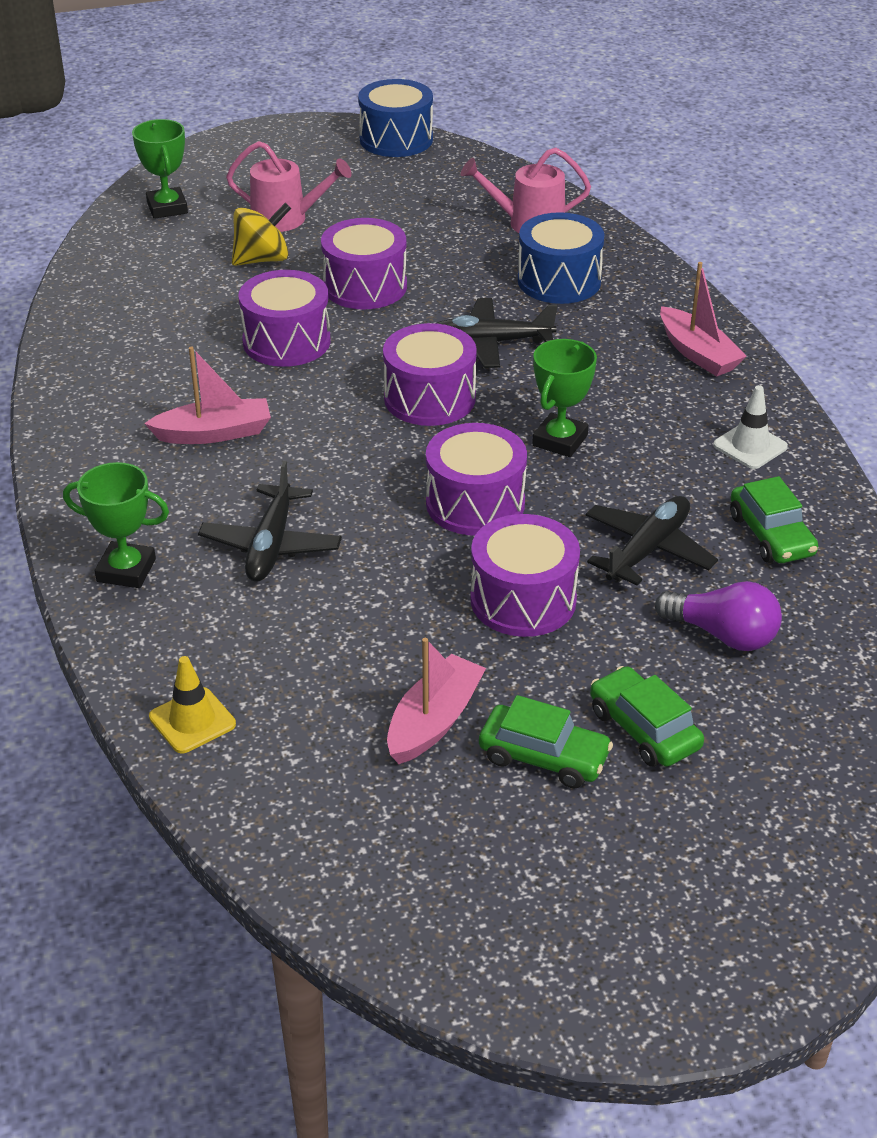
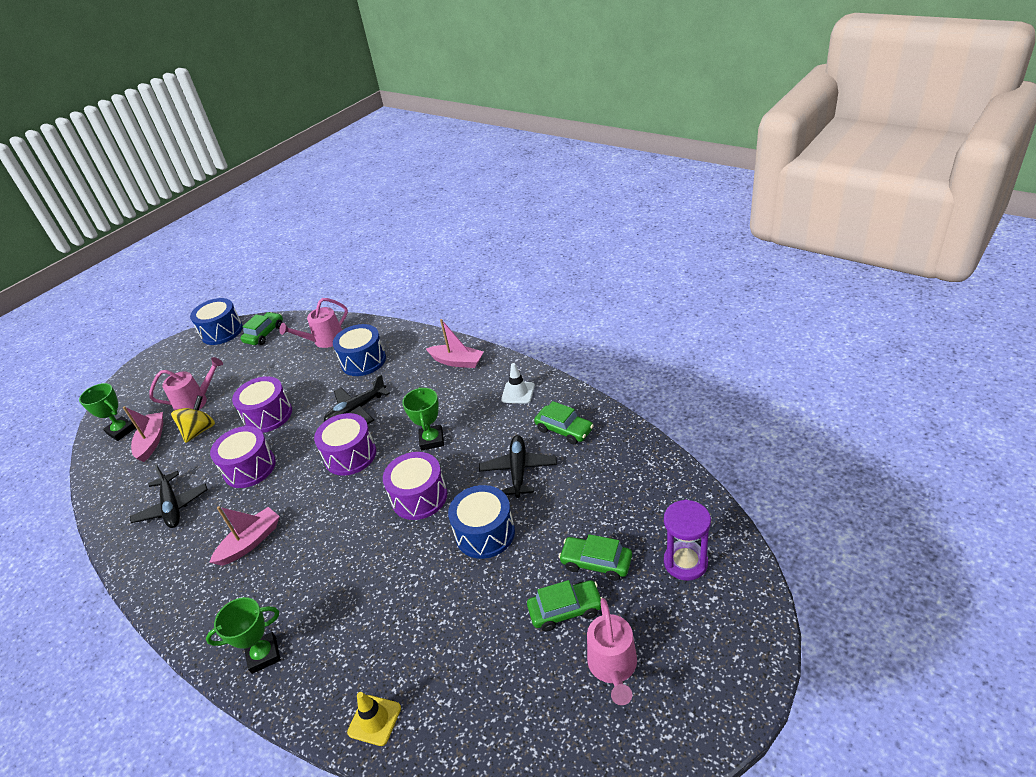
camera: 30 degrees left, 0 degrees up
(271, 545) = (334, 586): black plane -> black plane (172, 507)
(434, 721) = (499, 628): pink boat -> pink boat (152, 441)
(451, 171) = (264, 334): none -> green car
(523, 600) = (485, 533): purple drum -> blue drum
(542, 860) = (613, 667): none -> pink watering can
(723, 635) = (587, 491): purple light bulb -> none
(778, 809) = (685, 562): none -> purple hourglass

